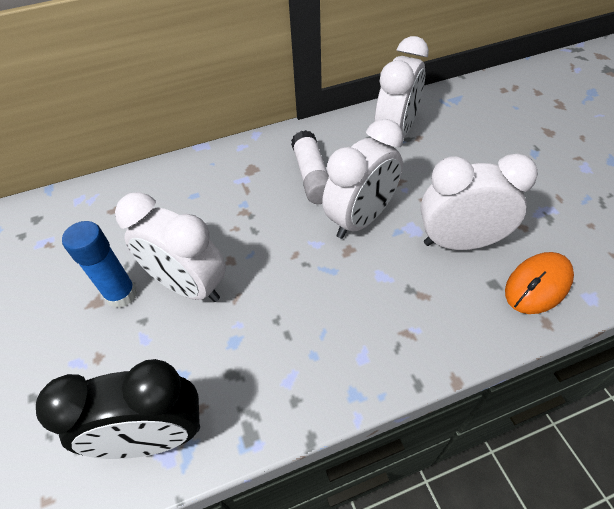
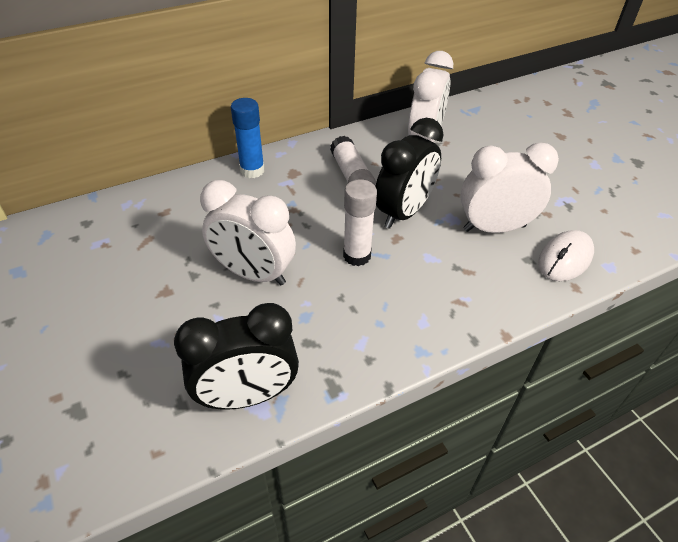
camera: 10 degrees left, 5 degrees down
(121, 294) = (189, 284): blue glue stick -> blue glue stick (252, 170)
(301, 270) = (357, 256): none -> white glue stick
(360, 219) = (403, 212): white clock -> black clock
(537, 285) = (565, 259): orange mouse -> white mouse

